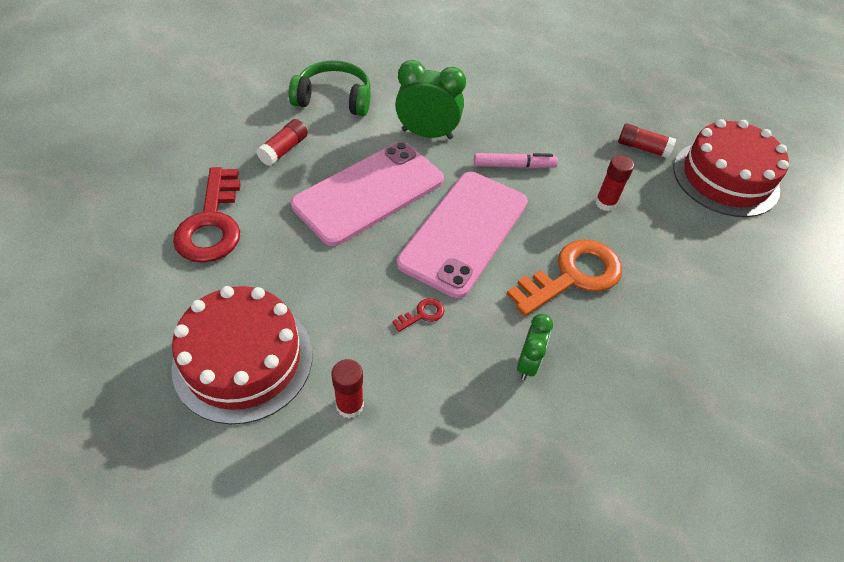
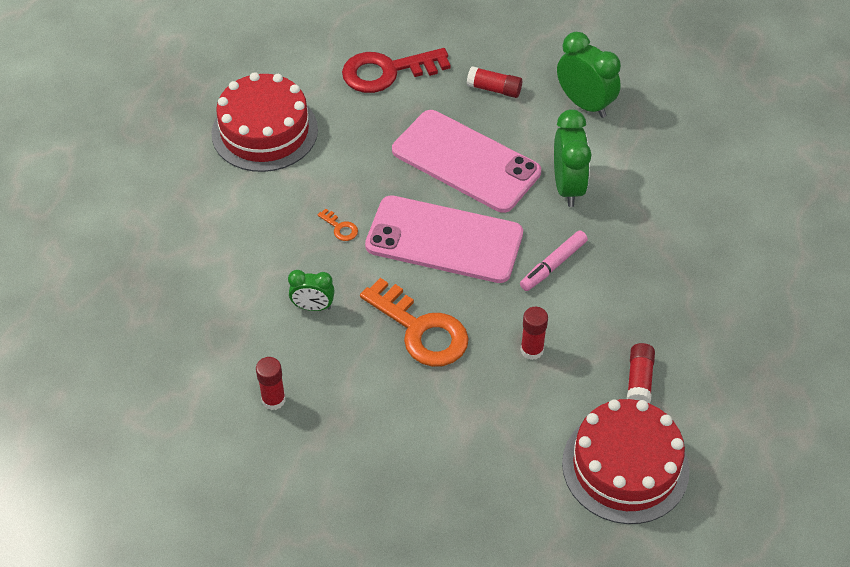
camera: 80 degrees right, 0 degrees up
(334, 99) = (585, 104): green headphones -> green clock
(349, 405) = (243, 201): red glue stick -> red glue stick (273, 400)
(422, 314) = (340, 228): red key -> orange key
(514, 166) = (553, 265): pink marker -> pink marker turned 60 degrees clockwise

